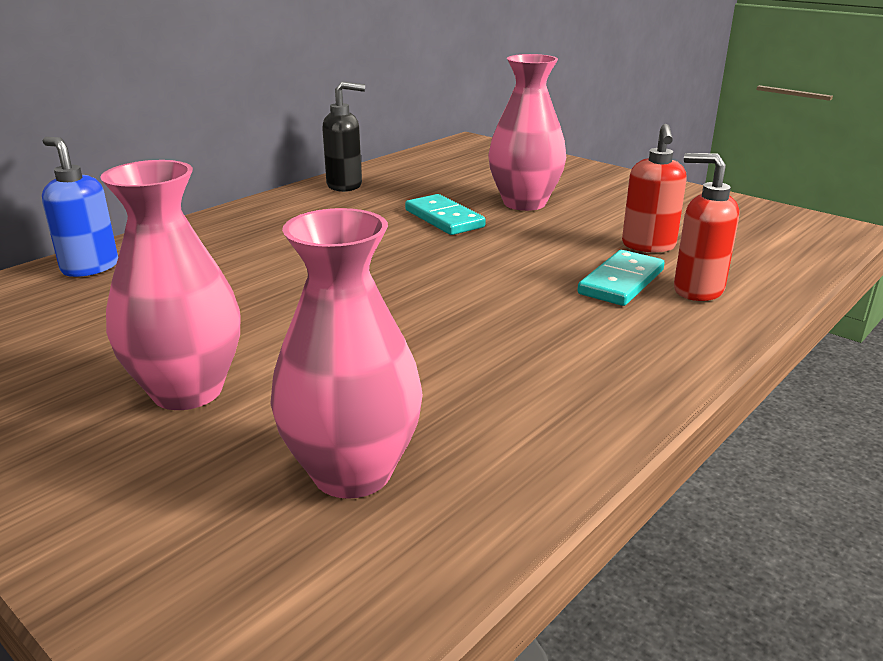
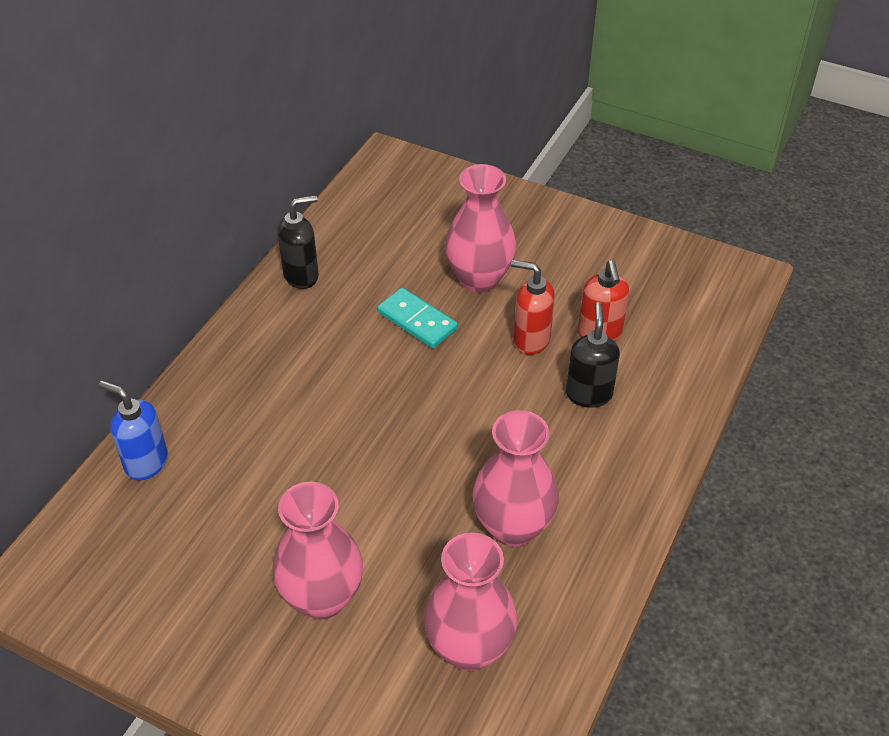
camera: 15 degrees left, 20 degrees up
(478, 368) = (513, 527): none -> pink vase
(621, 282) = (589, 394): turquoise domino -> black soap dispenser
(697, 290) = (647, 393): red soap dispenser -> red soap dispenser (530, 340)

